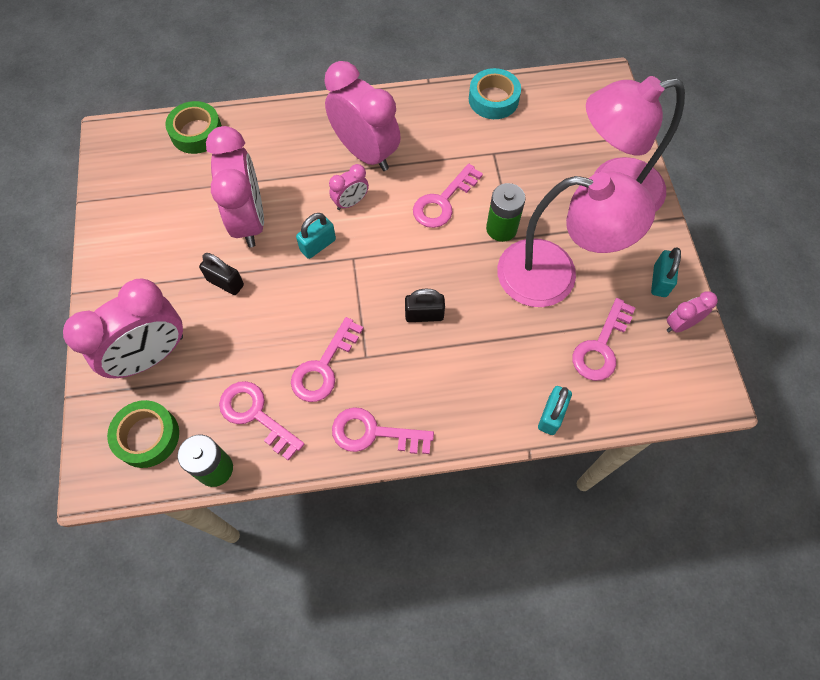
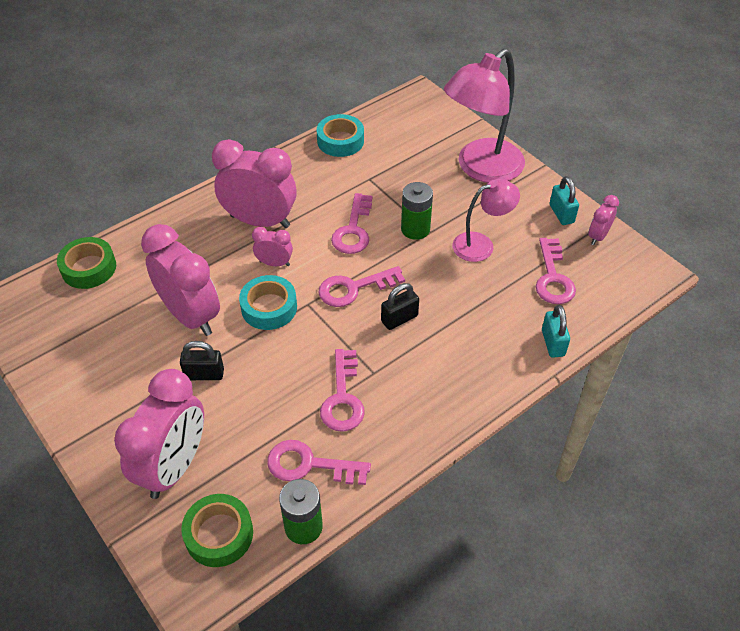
camera: 30 degrees left, 15 degrees down
(318, 245) = (269, 307): turquoise padlock -> turquoise tape
(350, 202) = (274, 263): pink clock -> pink clock turned 105 degrees counterclockwise
(374, 433) = (423, 426): pink key -> pink key (354, 288)
(554, 276) = (481, 244): pink lamp -> pink lamp, size x0.57

